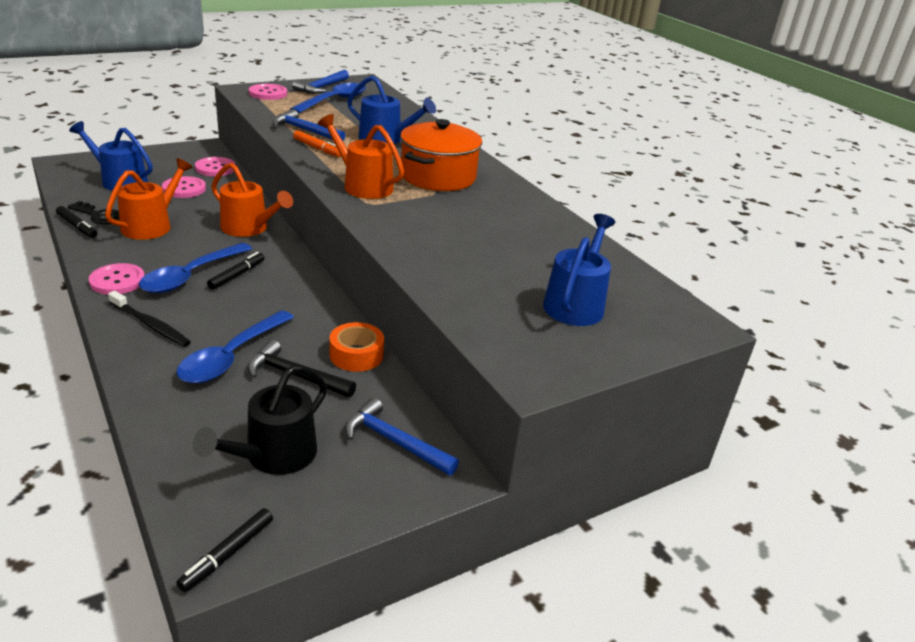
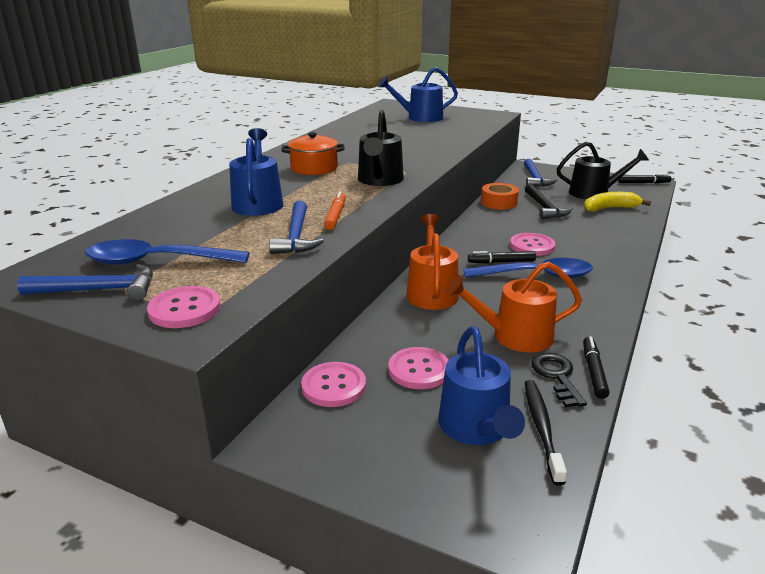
camera: 120 degrees left, 5 degrees down
(117, 281) = (599, 296): pink button -> pink button (532, 246)
(151, 325) = (601, 258): black toothbrush -> black toothbrush (542, 428)
(217, 426) = (609, 208): none -> yellow banana
(231, 357) = (568, 226): blue spoon -> none
(363, 185) = (380, 180): orange watering can -> black watering can
(438, 176) = (314, 168): orange pot -> orange pot, size x0.65

